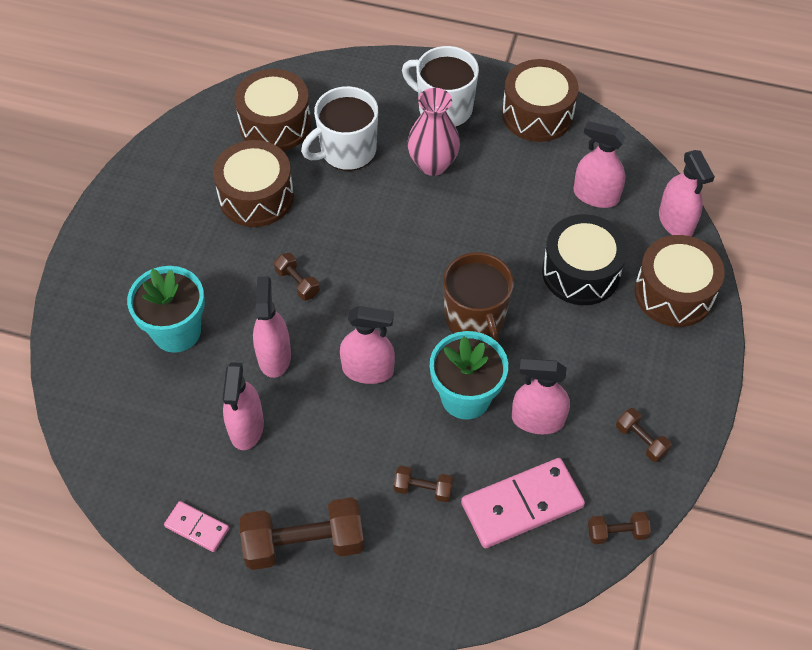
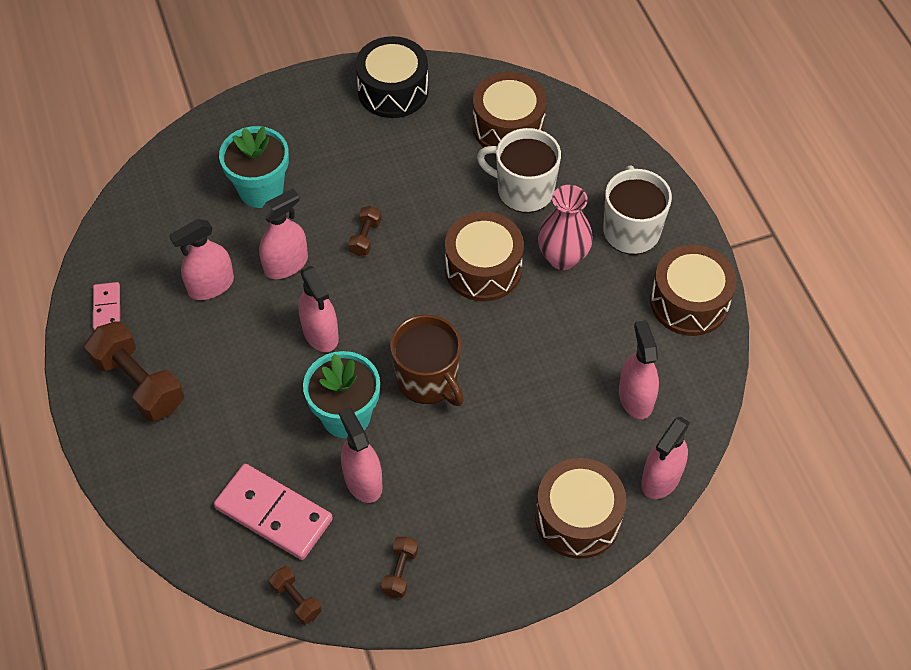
camera: 55 degrees right, 0 degrees up
(256, 196) = (425, 160): brown drum -> brown drum (483, 269)
(423, 489) = (239, 435): brown dumbbell -> none
(475, 318) = (428, 379): brown mug -> brown mug turned 75 degrees counterclockwise
(581, 272) = (540, 432): black drum -> black drum (393, 91)

